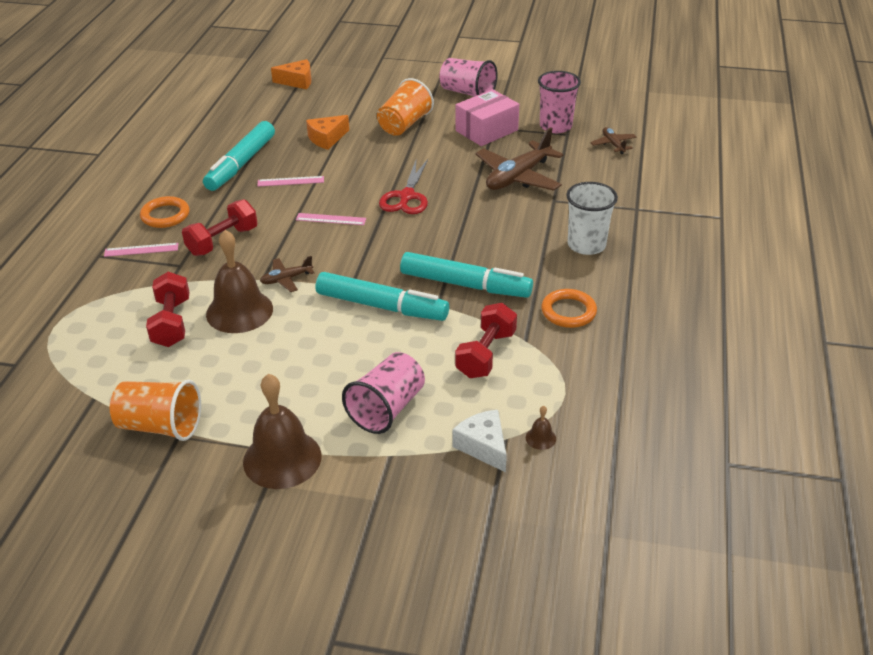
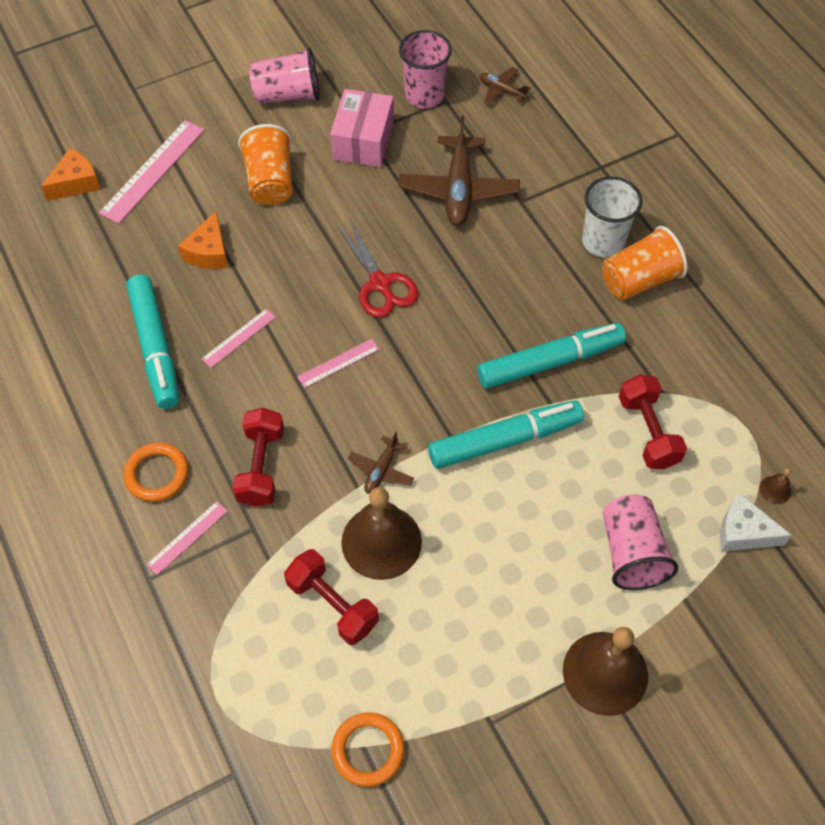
camera: 40 degrees left, 20 degrees up
(160, 426) = (464, 726): orange cup -> orange cup (639, 280)
(344, 93) = (152, 171): none -> pink ruler
(568, 311) = (664, 334): orange ring -> orange ring (368, 750)

